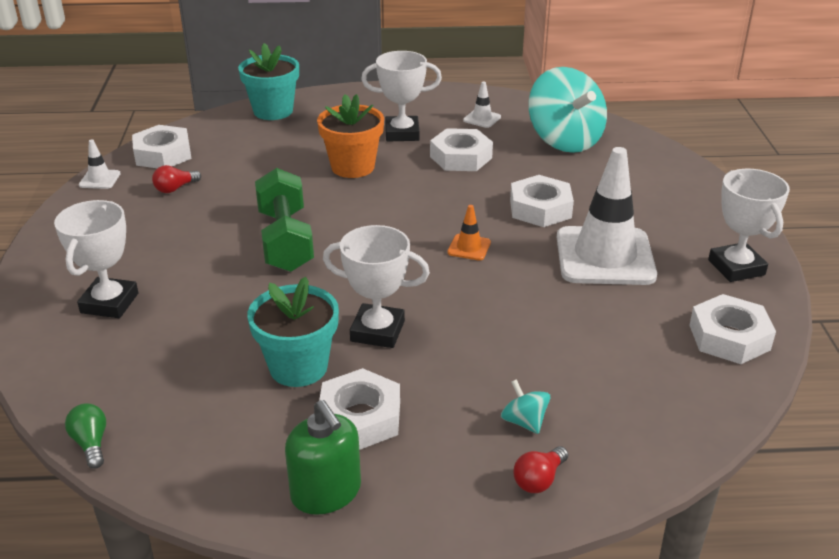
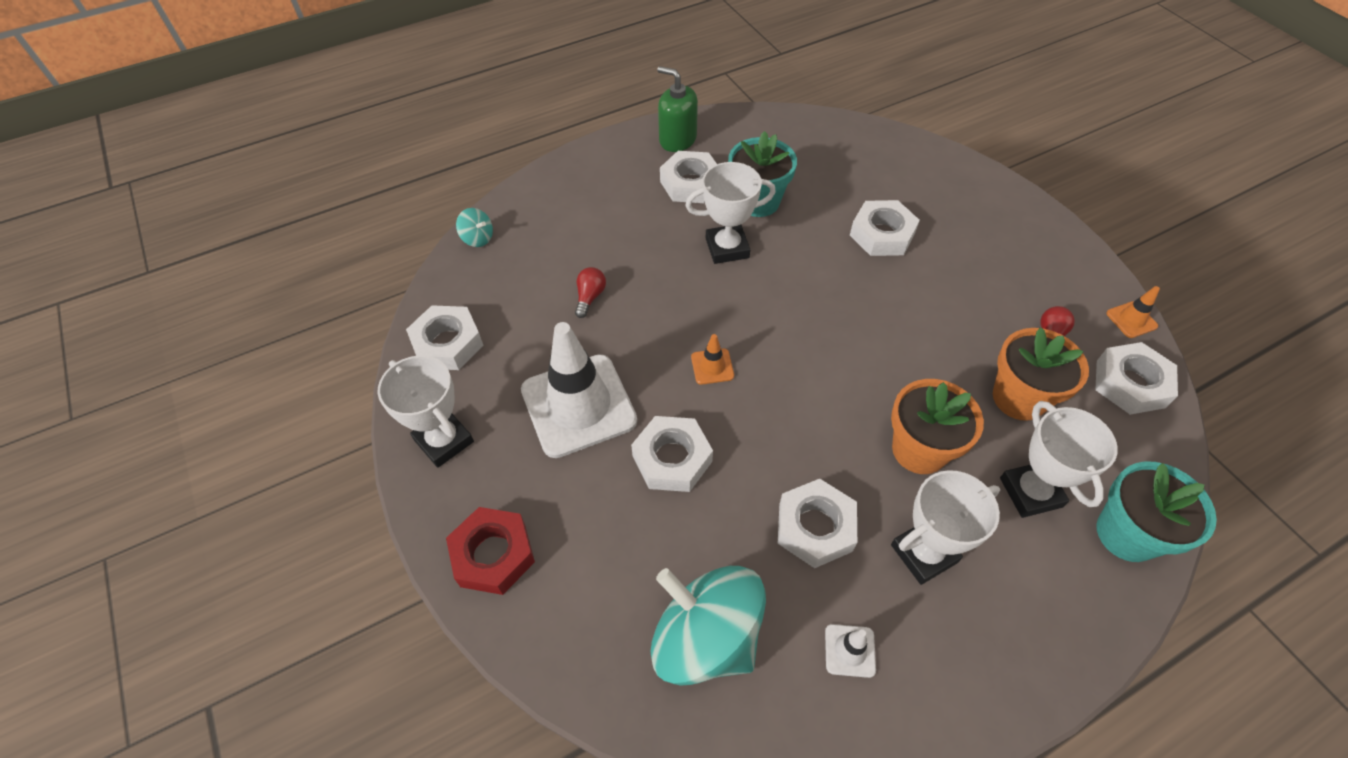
camera: 155 degrees right, 20 degrees up
(91, 443) = (828, 119): green light bulb -> none
(100, 179) = (1131, 320): white traffic cone -> orange traffic cone
(109, 303) = (937, 201): white trophy -> white trophy (1030, 492)
(206, 292) = (882, 234): none -> white nut
(249, 169) = (1019, 398): none -> orange flower pot
(285, 241) = (878, 310): green dumbbell -> none
(524, 421) = (585, 216): turquoise spinning top -> turquoise spinning top (478, 238)
(539, 480) = (561, 184): red light bulb -> red light bulb (590, 297)
(699, 201) = (493, 554): none -> red nut

